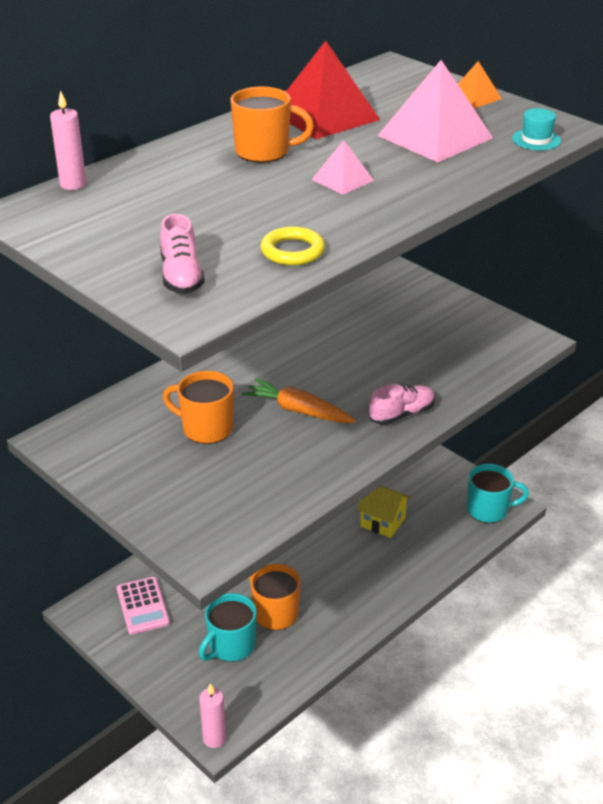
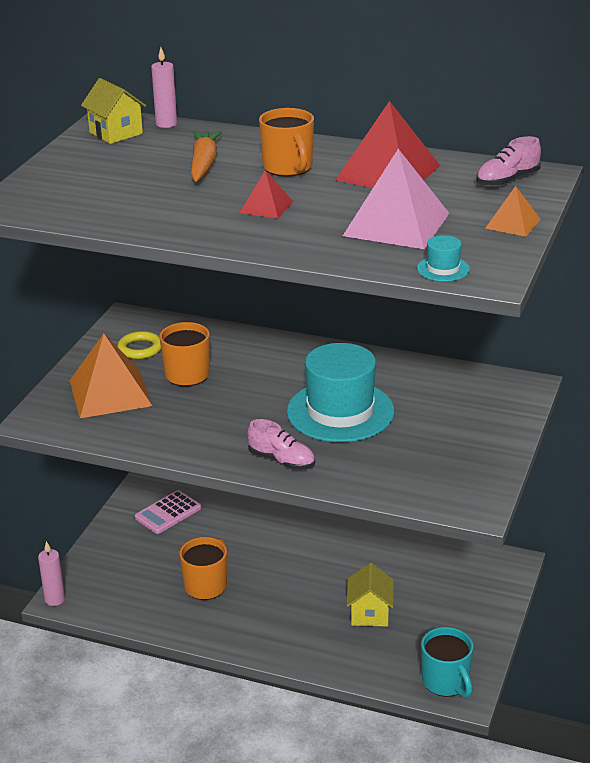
camera: 65 degrees right, 5 degrees down
(60, 215) = (116, 133): none -> yellow house
(181, 276) = (58, 191): pink shoe -> pink shoe (507, 180)
(196, 489) = (110, 393): none -> orange pyramid
(231, 646) = (154, 574): turquoise mug -> none
(292, 251) = (125, 216): yellow ring -> yellow ring (140, 349)
(298, 411) = (245, 408): orange carrot -> orange carrot (204, 164)
(342, 180) = (266, 207): pink pyramid -> red pyramid
(348, 361) = (340, 411): none -> turquoise hat

